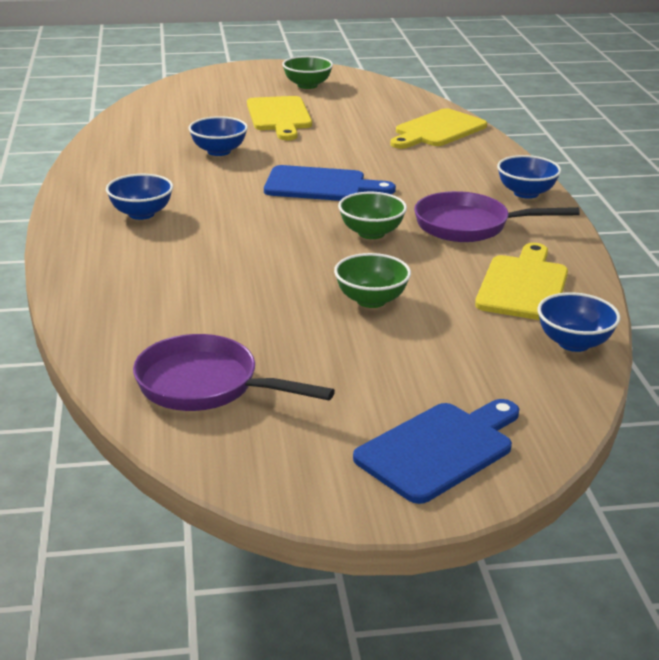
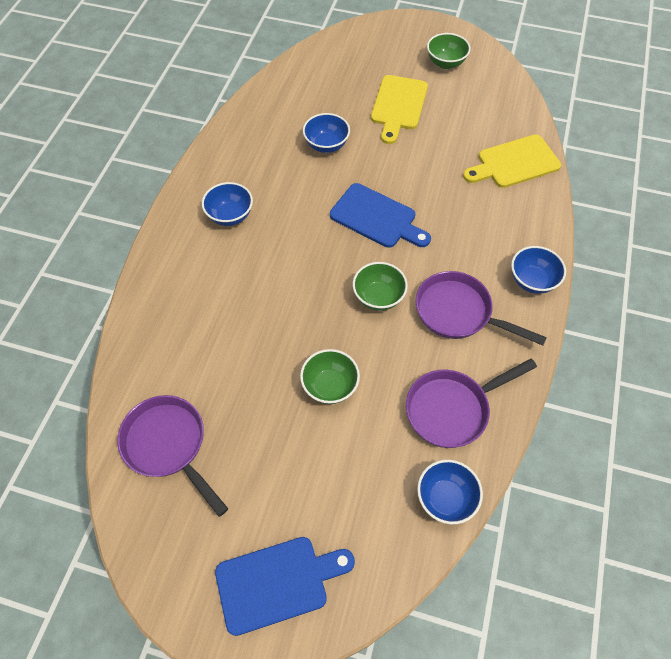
camera: 25 degrees right, 30 degrees up
(523, 285) = (452, 409): yellow cutting board -> purple pan

